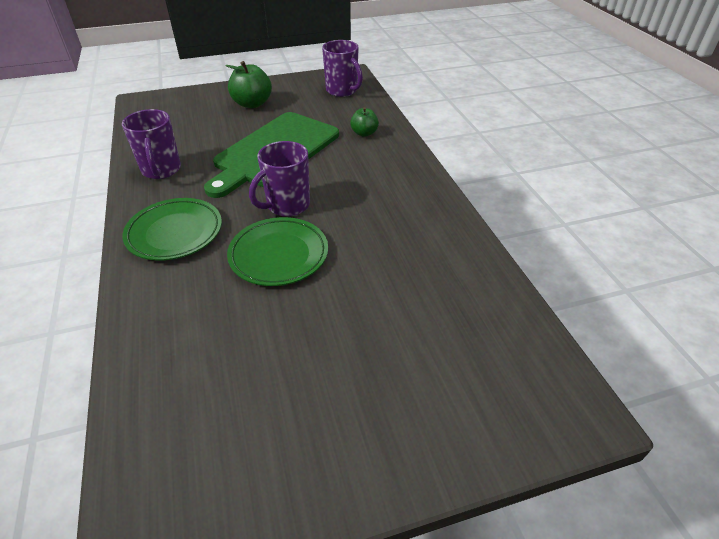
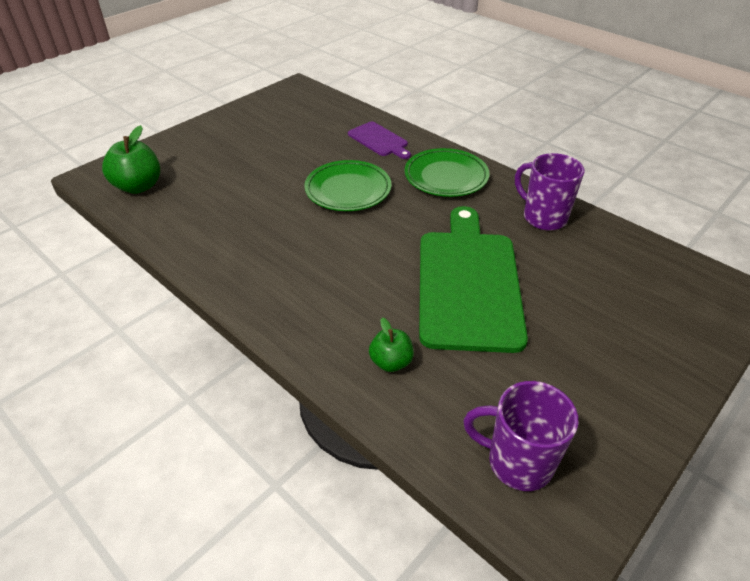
camera: 150 degrees right, 0 degrees up
(171, 314) = (379, 140): none -> purple cutting board
(252, 104) = (604, 354): green apple -> green apple (138, 186)
(287, 205) = (384, 228): purple mug -> none

